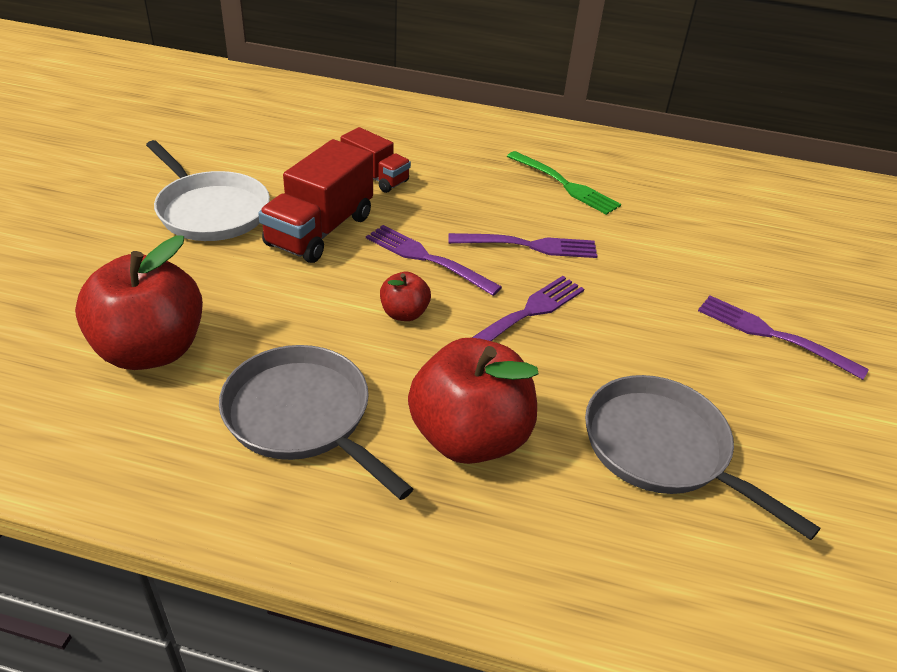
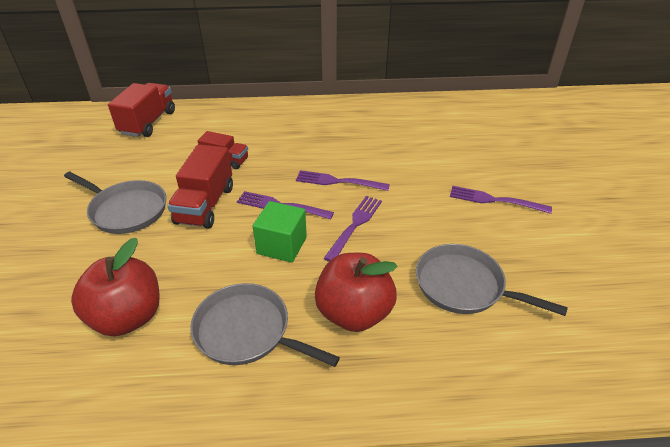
camera: 15 degrees left, 0 degrees up
(211, 211) = (126, 210): white pan -> grey pan
(291, 103) = (148, 123): none -> red truck
(404, 313) = (282, 245): red apple -> green cube
(528, 246) = (338, 181): purple fork -> purple fork turned 150 degrees counterclockwise
(565, 184) = (343, 137): green fork -> none

